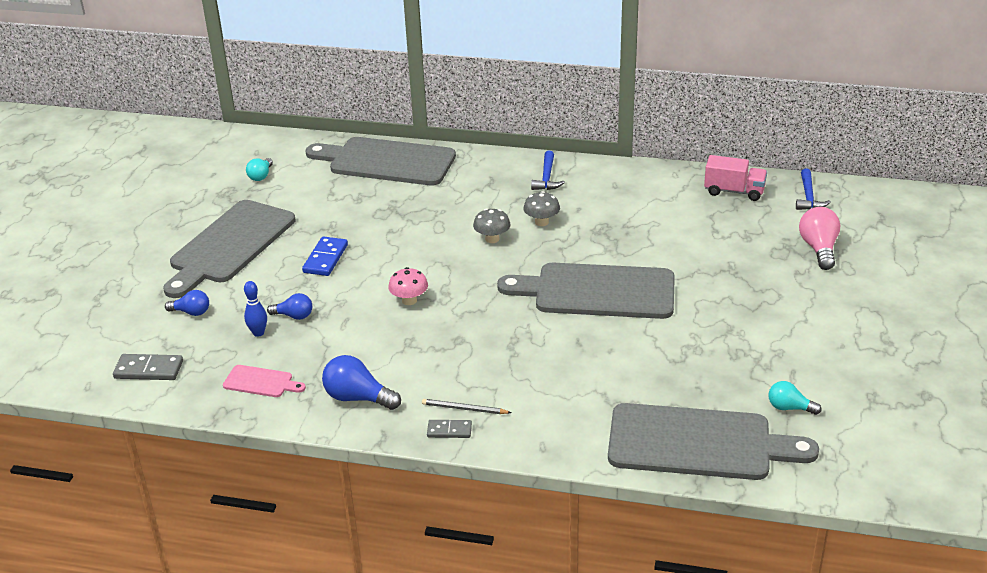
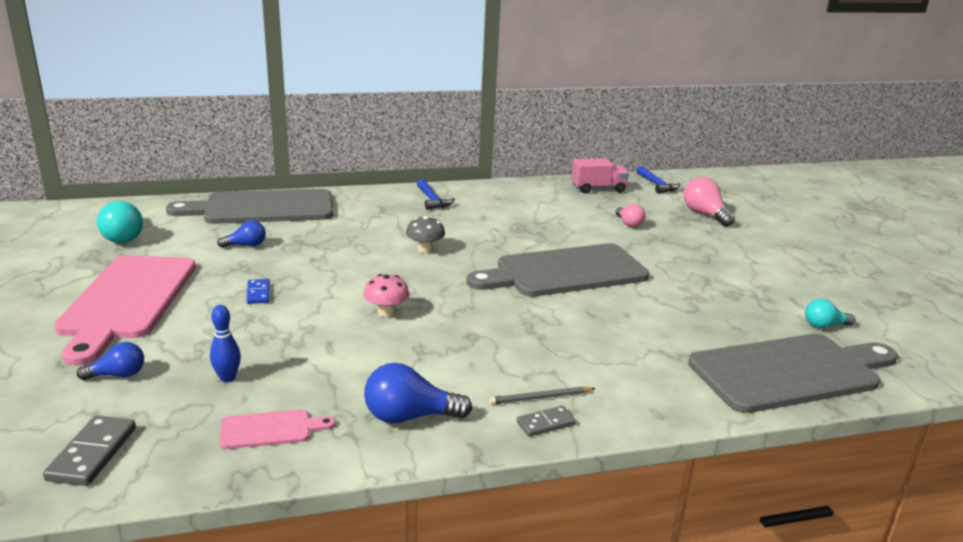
camera: 30 degrees left, 10 degrees down
(148, 370) = (92, 453): grey domino -> grey domino turned 60 degrees counterclockwise
(229, 245) = (127, 301): grey cutting board -> pink cutting board
(261, 176) = (125, 236): turquoise light bulb -> turquoise light bulb, size x1.61
(294, 316) = (261, 352): blue light bulb -> blue light bulb (246, 245)
(325, 258) = (258, 293): blue domino -> blue domino, size x0.64
(541, 222) = (459, 230): grey mushroom -> none
(720, 245) = (629, 223): none -> pink light bulb

